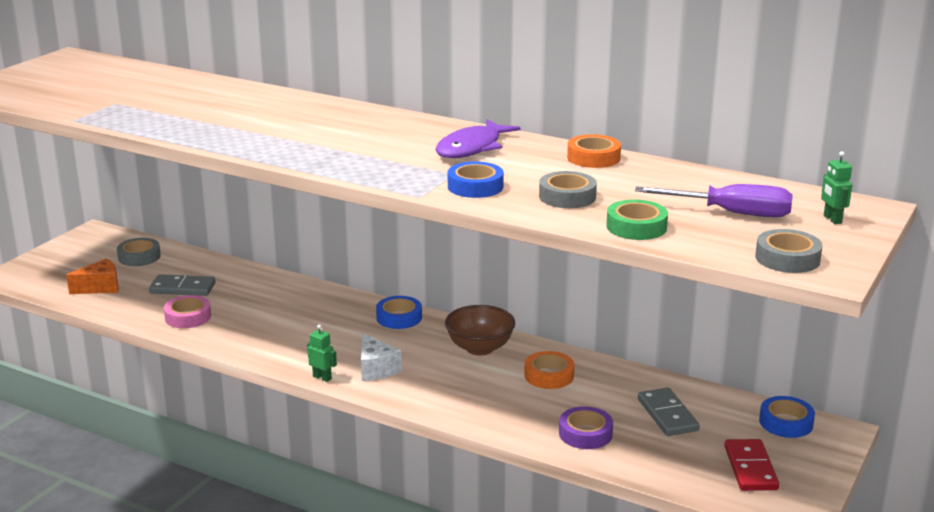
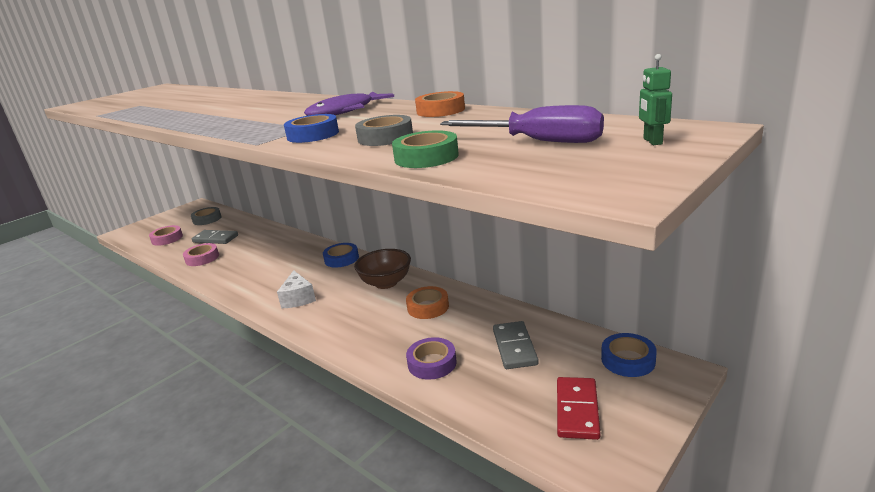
camera: 15 degrees right, 0 degrees up
(100, 287) = (167, 239): orange cheese -> pink tape
(322, 377) = (255, 305): green robot -> none
(787, 258) = (575, 179): grey tape -> none

